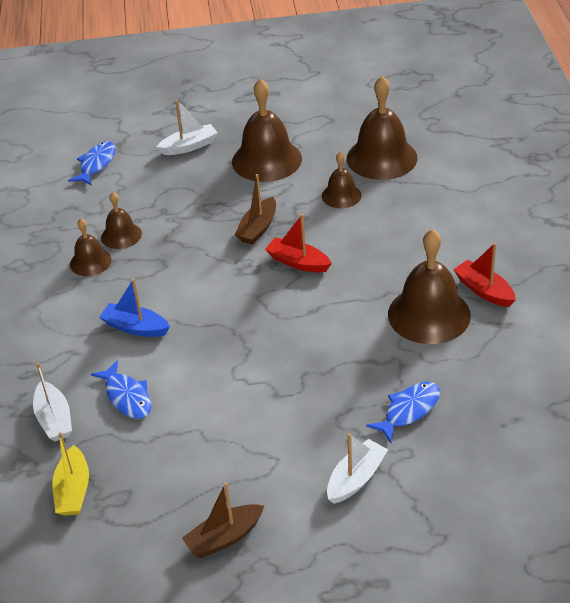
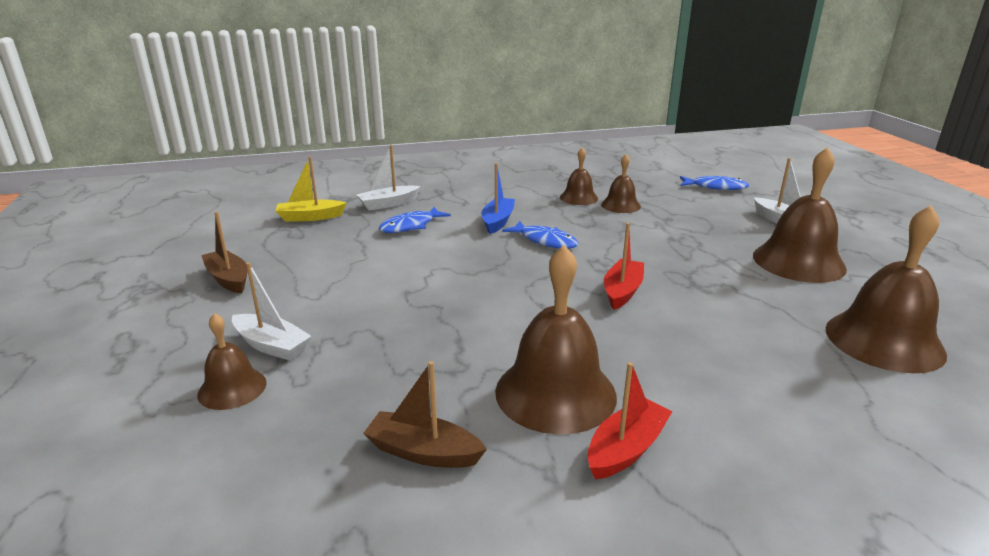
camera: 80 degrees right, 15 degrees down
(258, 228) = (669, 265): brown boat -> brown boat (423, 452)
(341, 195) = (770, 313): brown bell -> brown bell (232, 388)
(409, 410) = (371, 380): blue fish -> blue fish (545, 241)

